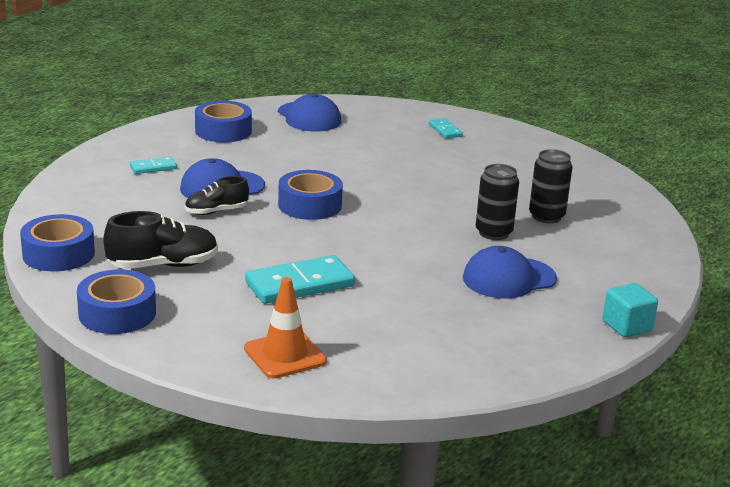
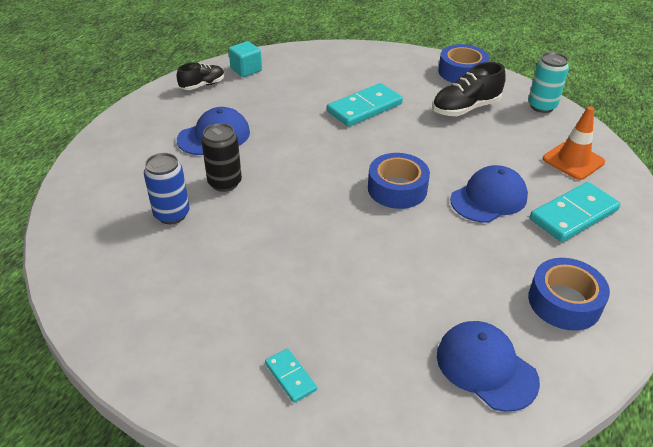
camera: 170 degrees right, 15 degrees up
(58, 254) = (542, 106): blue tape -> turquoise can
(153, 167) = (573, 215): turquoise domino -> turquoise domino, size x1.95
(216, 211) = (470, 166): black shoe -> black shoe (202, 85)
(285, 355) = (350, 62): orange traffic cone -> orange traffic cone (573, 160)
(546, 216) = (172, 214): black can -> blue can
(627, 326) = (134, 109): turquoise cube -> turquoise cube (246, 70)

